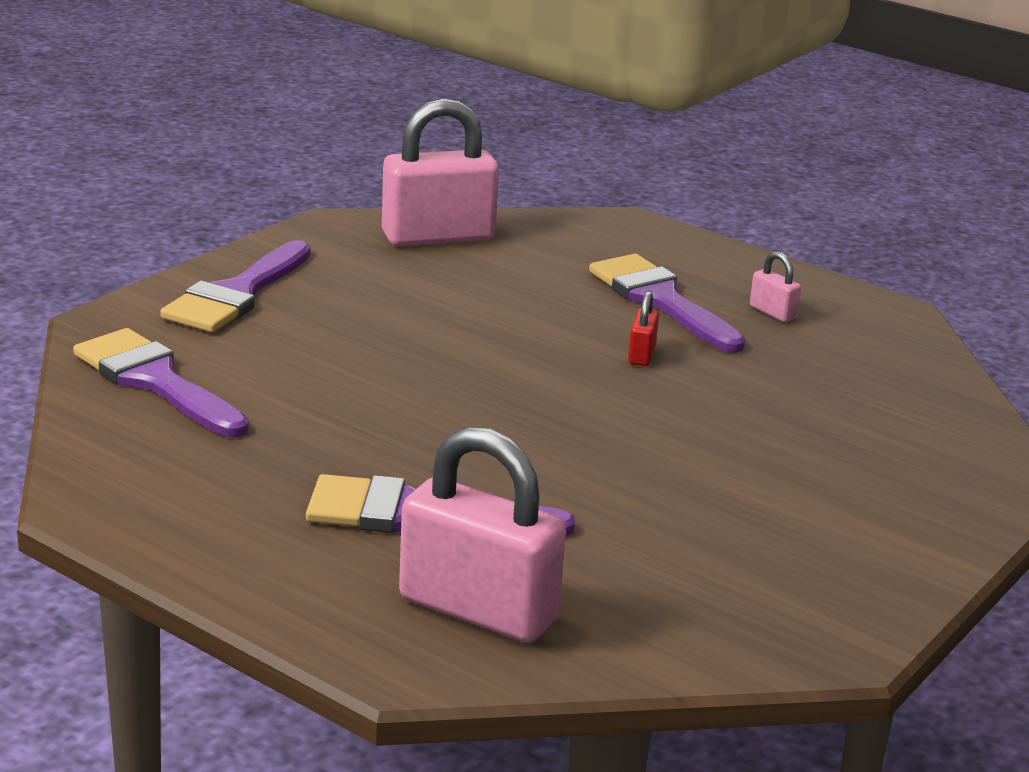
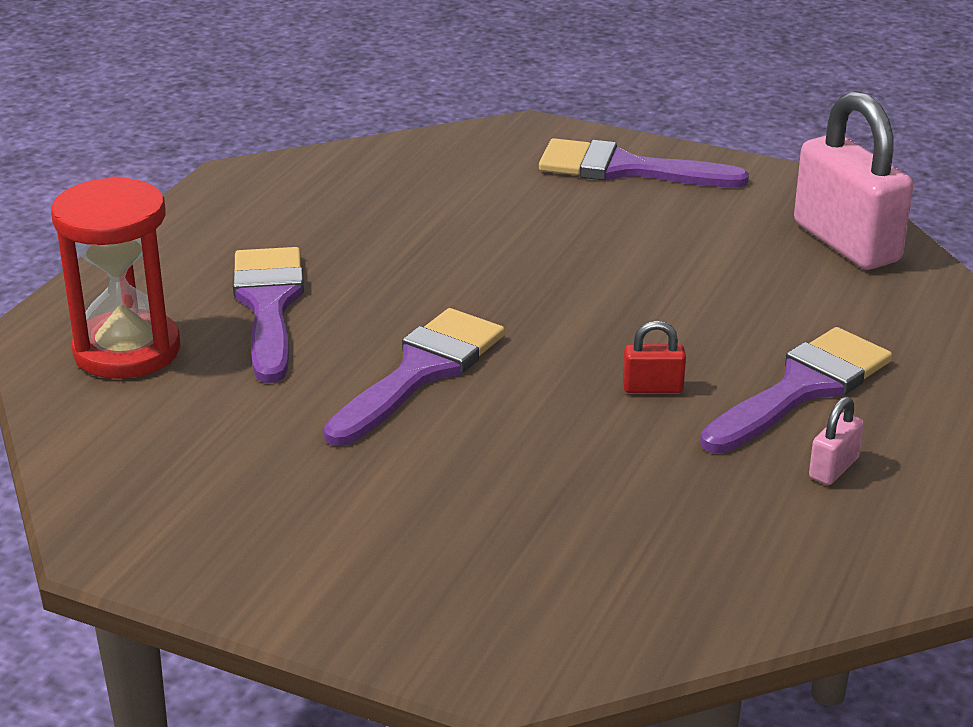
camera: 80 degrees right, 5 degrees up
(155, 381) = (439, 165): purple brush -> purple brush (420, 372)
(478, 609) = (127, 351): pink padlock -> red hourglass

